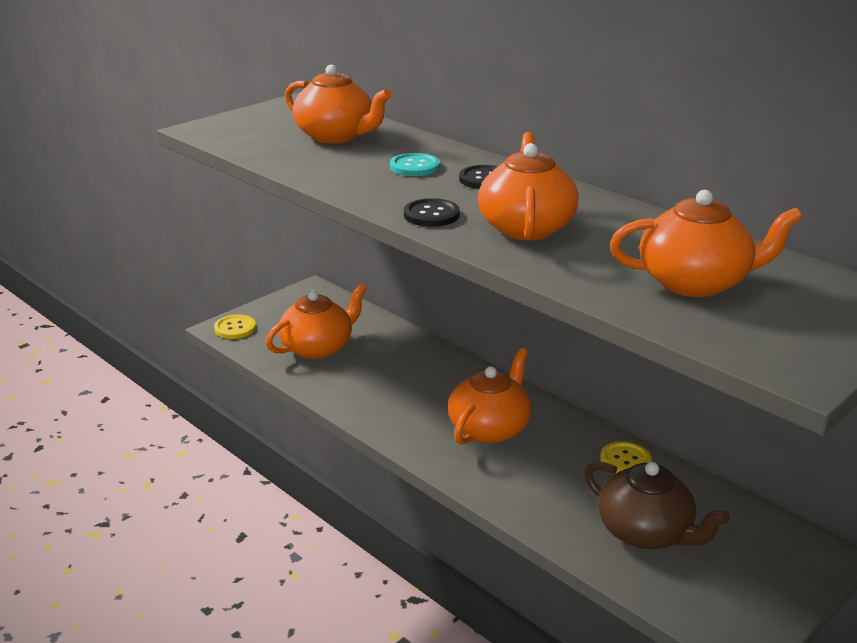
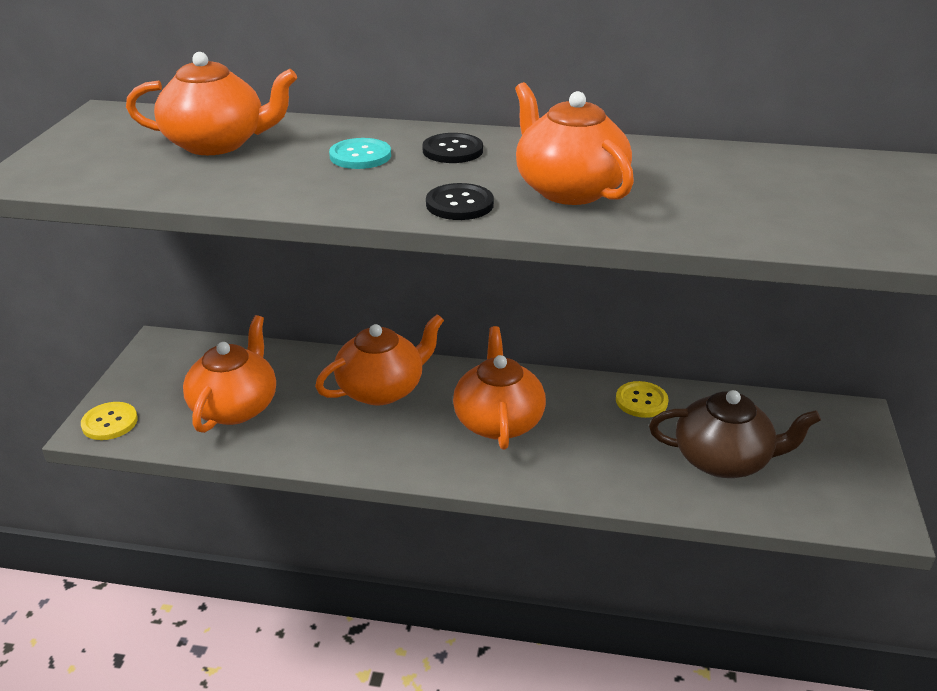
camera: 35 degrees left, 5 degrees up
(695, 282) = (785, 198): orange teapot -> orange teapot (382, 389)

